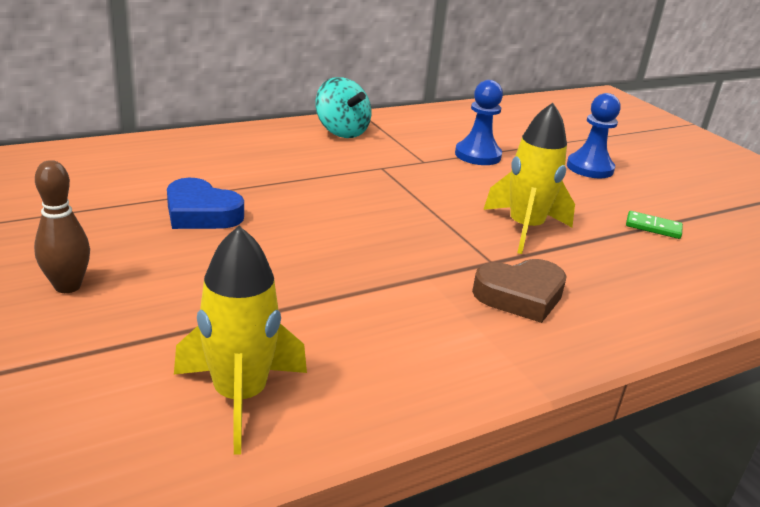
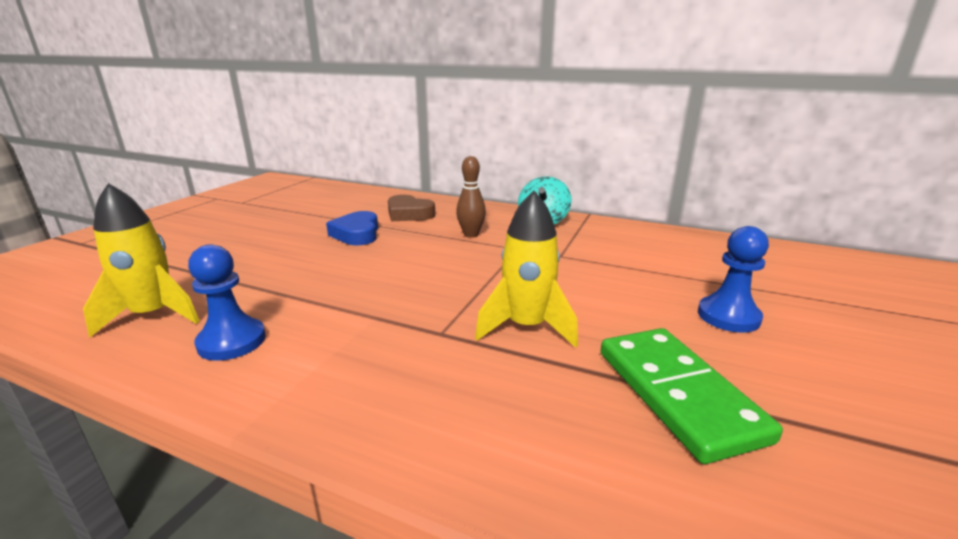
camera: 55 degrees right, 5 degrees down
(67, 286) = (236, 240): brown bowling pin -> brown bowling pin (471, 235)
(477, 155) = (620, 267): blue pawn -> blue pawn (232, 341)
(520, 296) = (398, 364): brown heart -> brown heart (409, 214)
(653, 227) = (678, 394): green domino -> green domino, size x2.32

